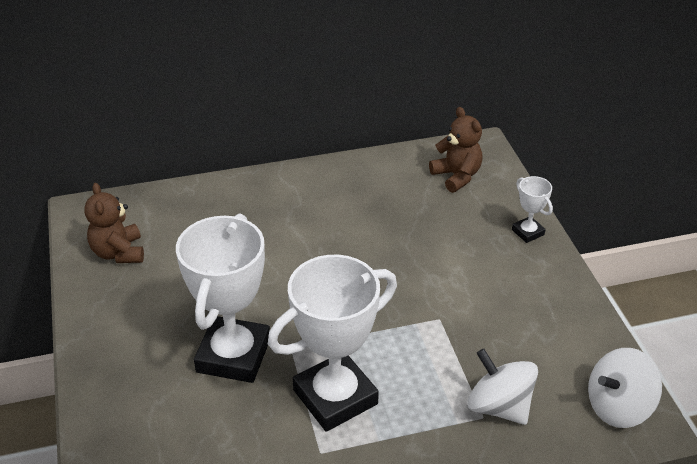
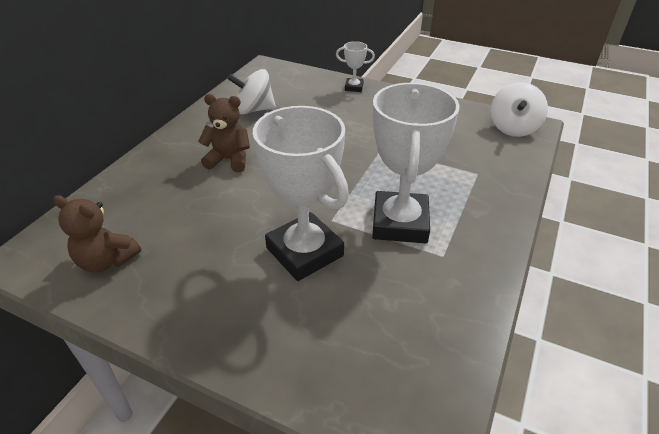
camera: 50 degrees left, 0 degrees up
(456, 176) = (276, 84): brown teddy bear -> brown teddy bear (229, 160)
(499, 406) = (475, 164): white spinning top -> white spinning top (254, 110)

